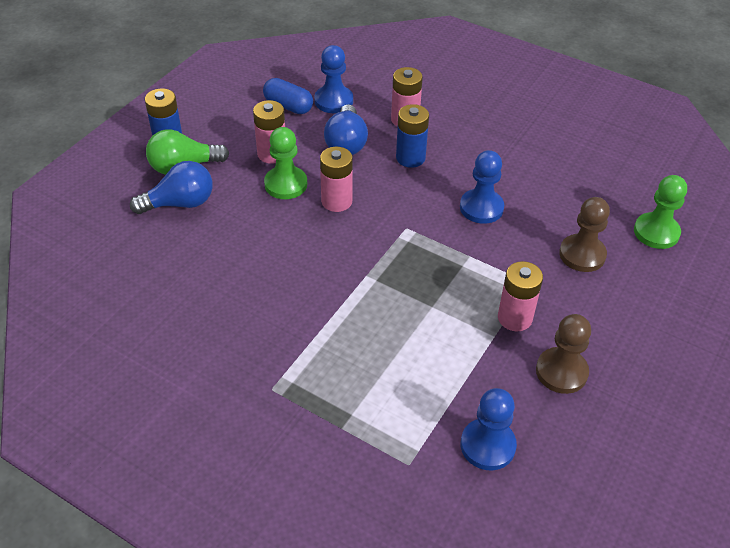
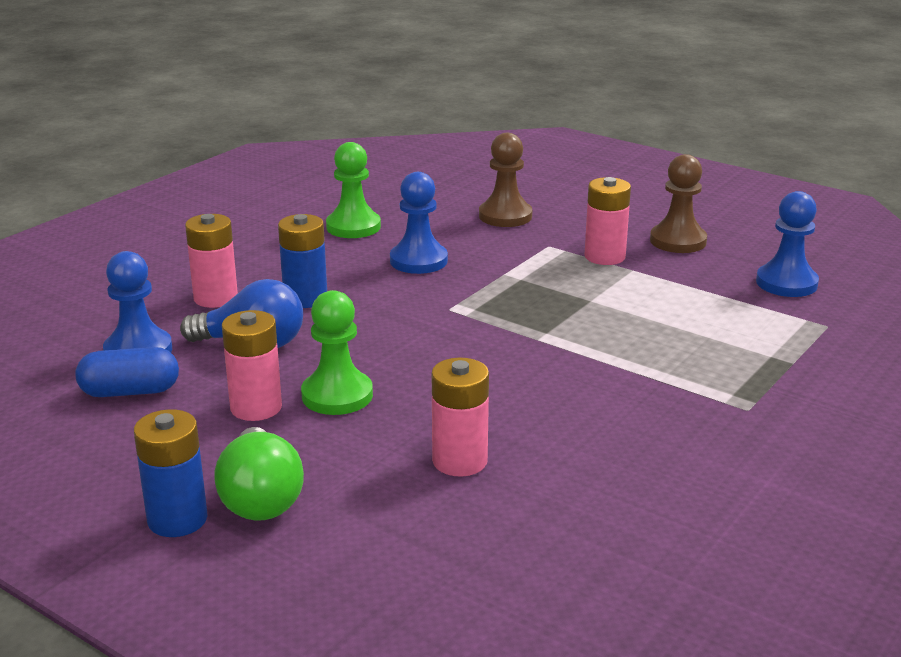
camera: 85 degrees left, 20 degrees down
(180, 203) = (362, 498): blue light bulb -> none
(288, 106) = (130, 392): blue capsule -> blue capsule turned 45 degrees clockwise
(336, 201) = (386, 355): pink battery -> pink battery (459, 461)
(656, 232) = (473, 180): green pawn -> green pawn (353, 227)

